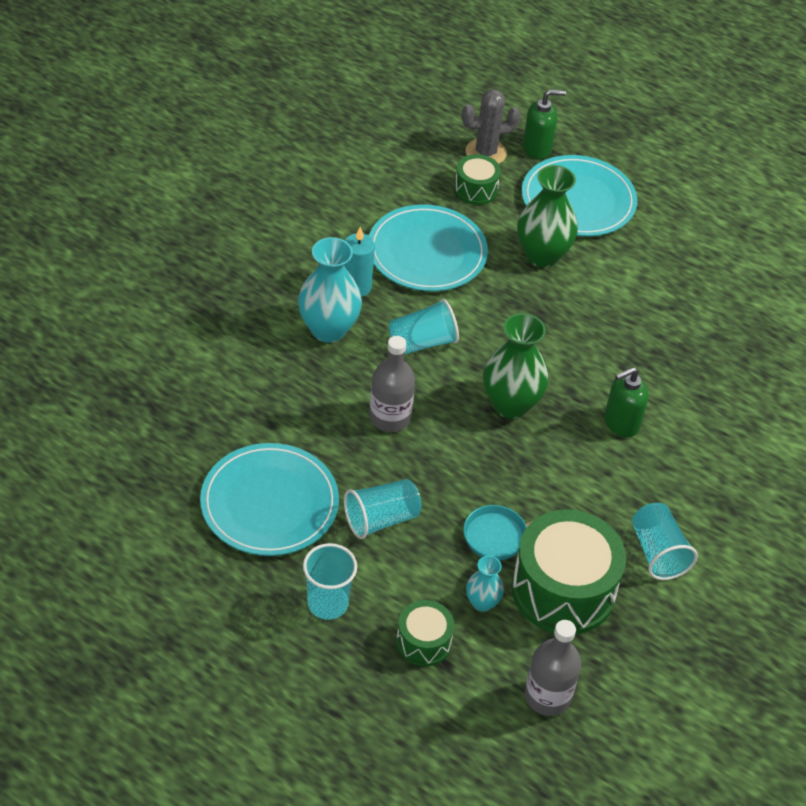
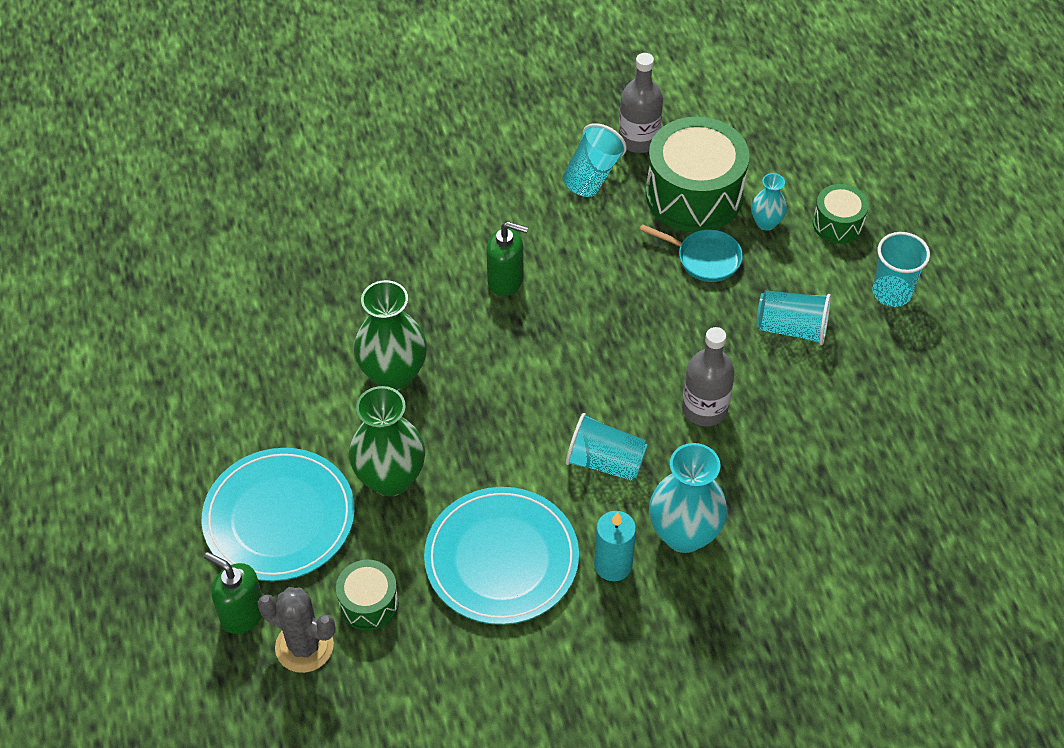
camera: 135 degrees left, 5 degrees up
(269, 503) = (879, 399): turquoise plate -> none
(510, 404) = (583, 353): green vase -> green vase (393, 374)
(547, 696) = (777, 141): grey bottle -> grey bottle (638, 139)

